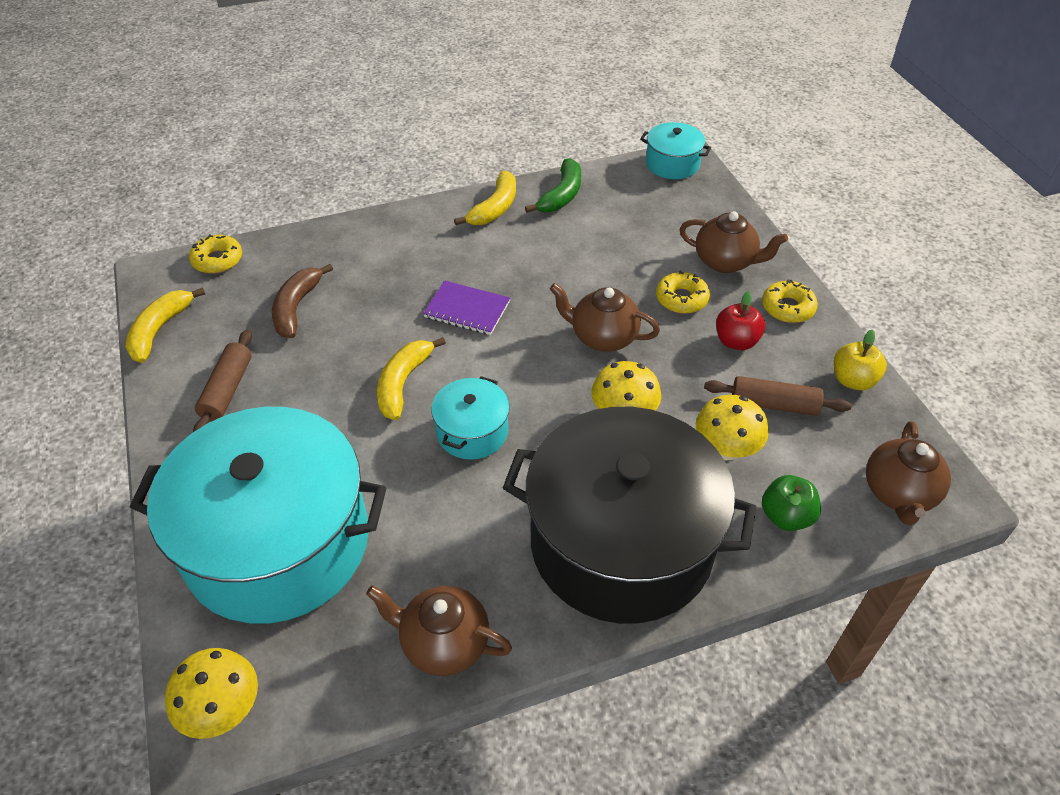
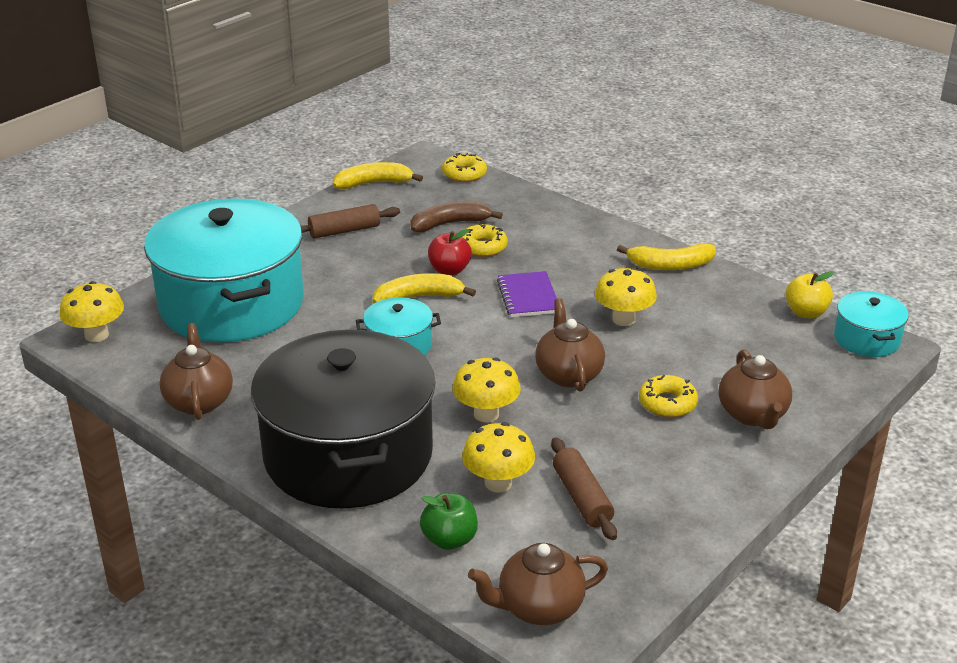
camera: 60 degrees right, 15 degrees down
(549, 269) = (623, 319): none -> yellow mushroom
(561, 195) = (732, 292): green banana -> none
(736, 341) = (644, 452): red apple -> red apple (449, 270)
(787, 308) = (729, 473): yellow donut -> yellow donut (482, 247)
(853, 380) = (667, 542): yellow apple -> yellow apple (806, 313)

